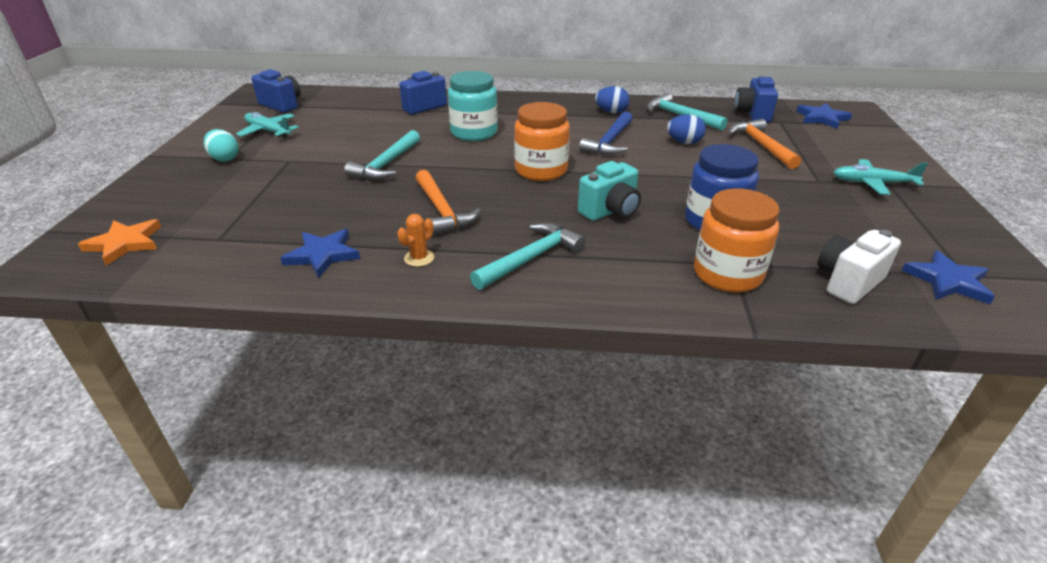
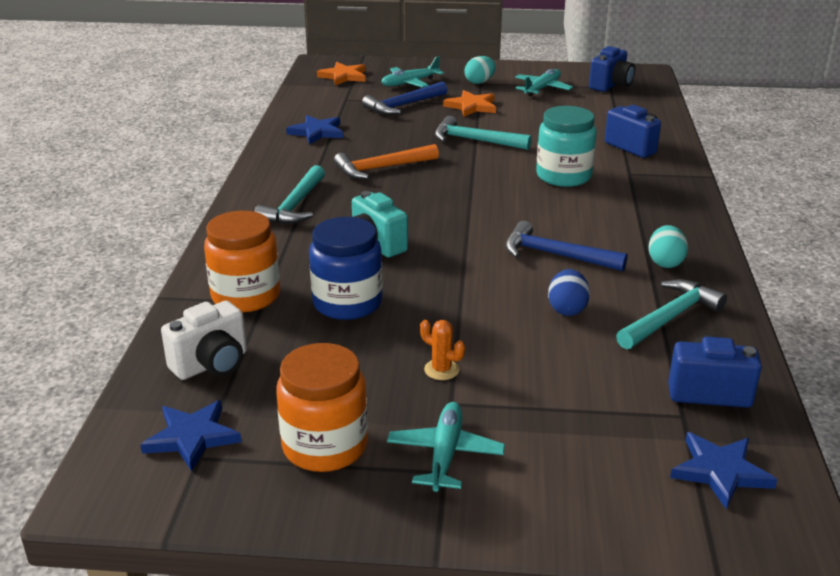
camera: 90 degrees right, 5 degrees down
(193, 197) = (410, 83): none -> turquoise plane
(267, 200) = (403, 105): none -> blue hammer
(294, 164) = (471, 106): none -> orange star
(419, 258) = (305, 164): orange cactus -> orange cactus (441, 370)
(531, 258) = (295, 206): turquoise hammer -> turquoise hammer turned 60 degrees clockwise
(541, 170) = (468, 212): orange jar -> orange jar (325, 446)
(611, 112) = (665, 262): blue egg -> turquoise egg
(761, 146) = (569, 375): orange hammer -> none
(848, 282) = (212, 364): white camera -> white camera turned 90 degrees clockwise

